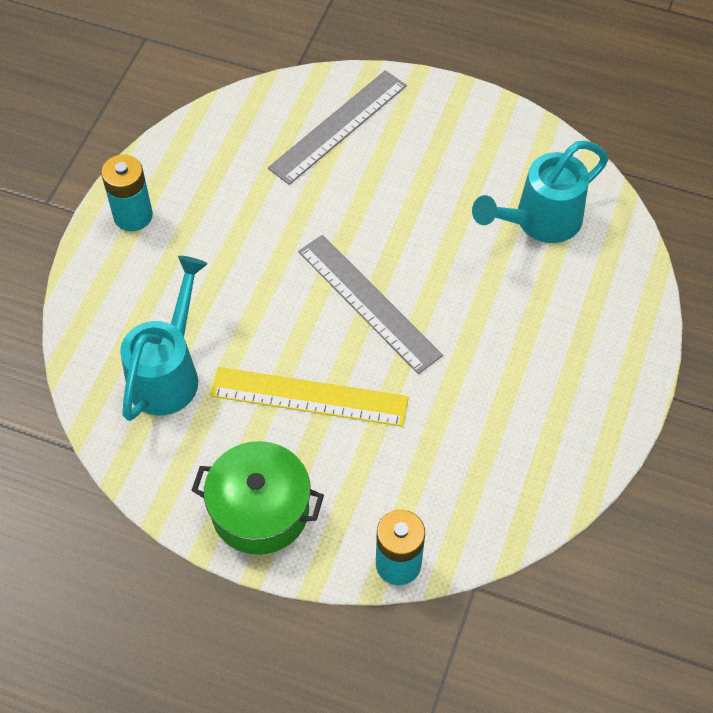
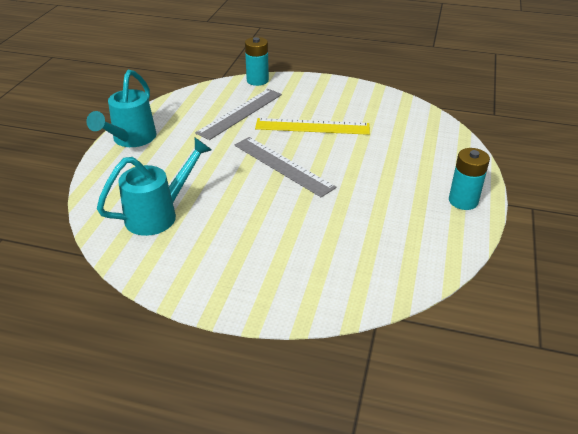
camera: 175 degrees right, 20 degrees down
(169, 371) = (398, 132): turquoise watering can -> turquoise watering can (130, 140)
(260, 510) = (328, 91): green pot -> none
(338, 127) = (323, 270): grey ruler -> grey ruler (240, 113)

